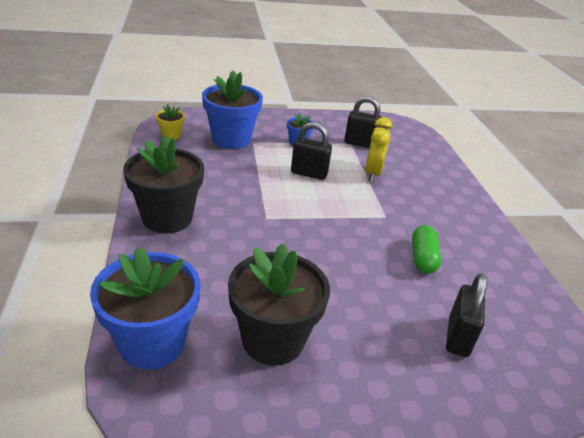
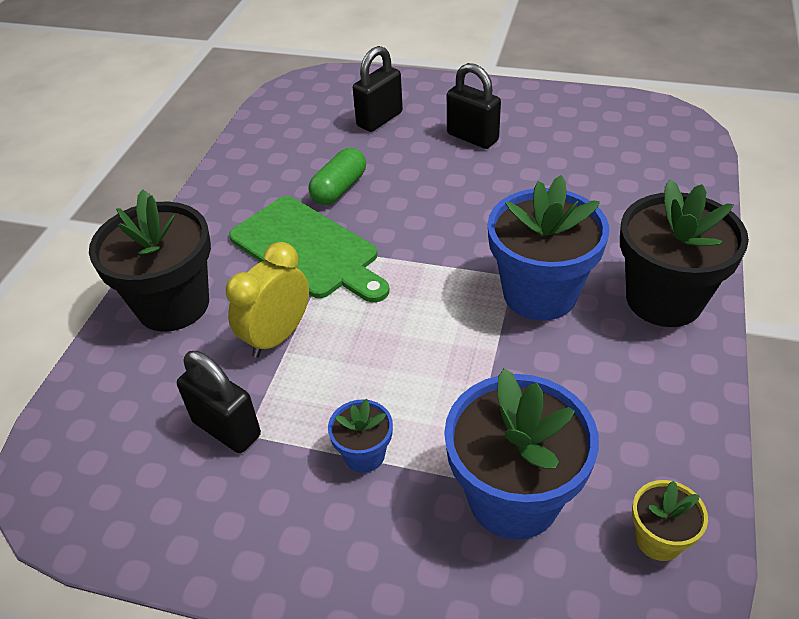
camera: 150 degrees left, 10 degrees up
(152, 343) = (676, 159): blue flower pot -> blue flower pot (539, 293)
(273, 340) = (558, 144): black flower pot -> black flower pot (173, 305)
(309, 173) = (395, 356): black padlock -> black padlock (472, 137)
(400, 214) = (308, 249): none -> green cutting board

